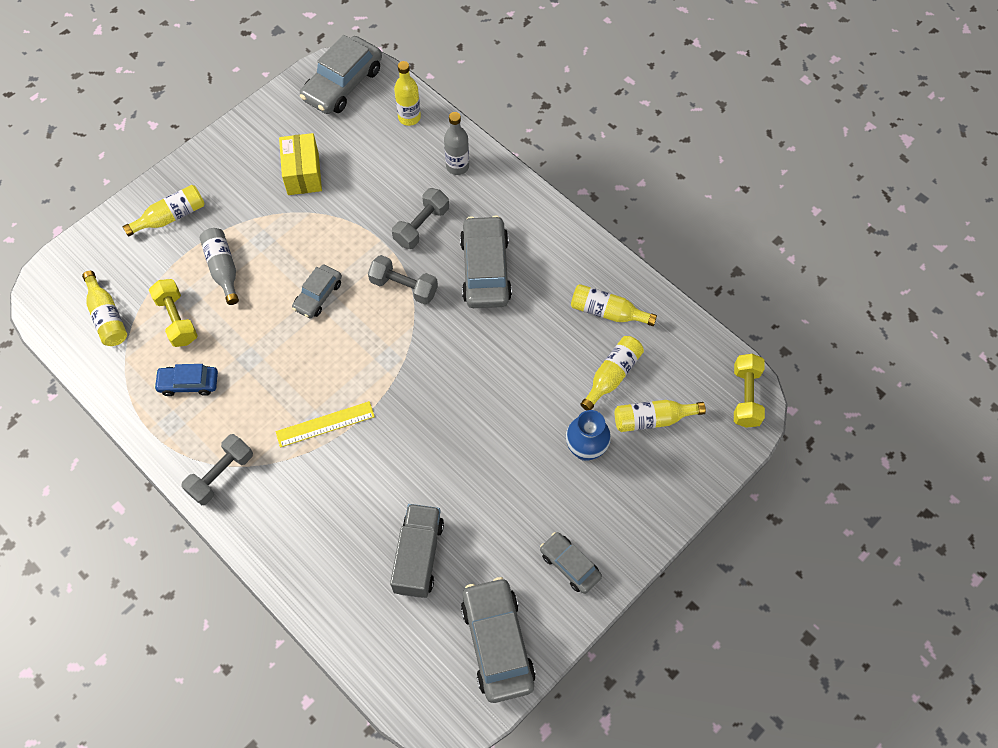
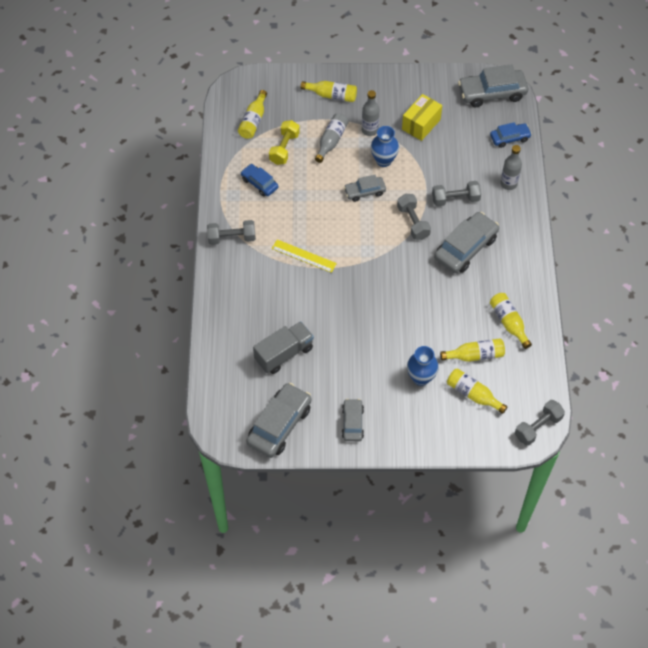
camera: 45 degrees right, 5 degrees down
(253, 223) = (369, 130): none -> grey bottle
(303, 244) = (383, 160): none -> blue vase
(409, 117) = (509, 138): yellow bottle -> blue car
(746, 396) = (538, 427): yellow dumbbell -> grey dumbbell

